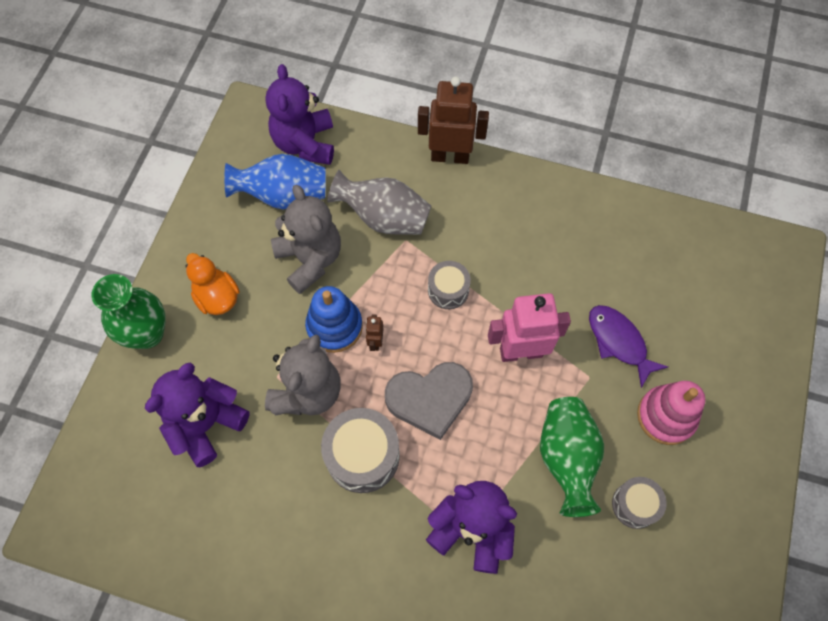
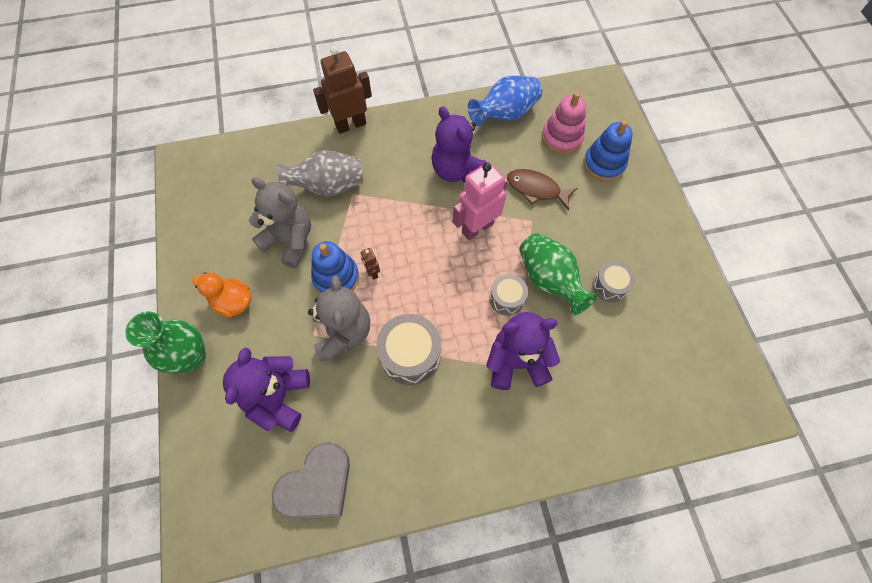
camera: 30 degrees left, 0 degrees up
(283, 196) = (243, 206): blue vase -> blue vase (505, 114)
(305, 143) = (238, 163): purple teddy bear -> purple teddy bear (457, 170)
(430, 399) = (434, 291): grey heart -> grey heart (316, 484)
(448, 290) = (403, 212): grey drum -> grey drum (506, 299)
(619, 342) = (536, 189): purple fish -> brown fish
(666, 416) = (594, 220): pink stacking toy -> pink stacking toy (561, 138)
(723, 353) = (603, 164): none -> blue stacking toy

